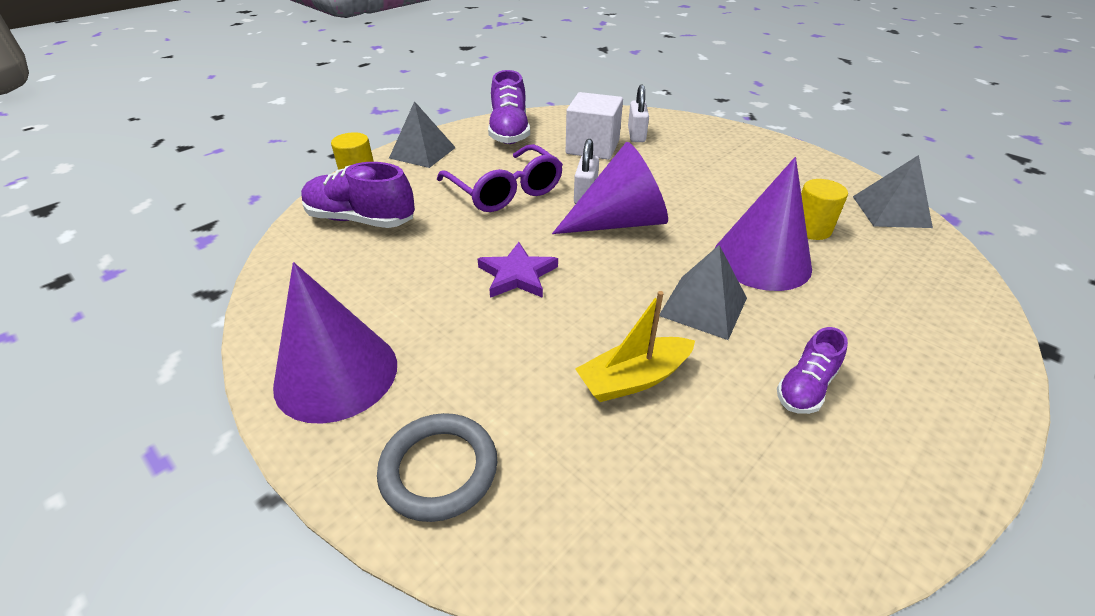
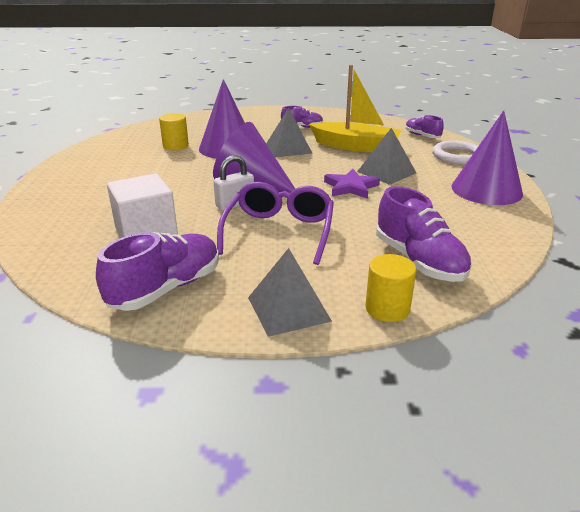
camera: 135 degrees left, 10 degrees down
(439, 469) = (457, 156): grey ring -> white ring
(578, 530) = (422, 136): none -> purple shoe
(633, 379) = (356, 146): yellow boat -> yellow boat, size x1.52
(636, 135) = (91, 226): white padlock -> none
(891, 211) = (125, 136): grey pyramid -> grey pyramid (386, 172)

